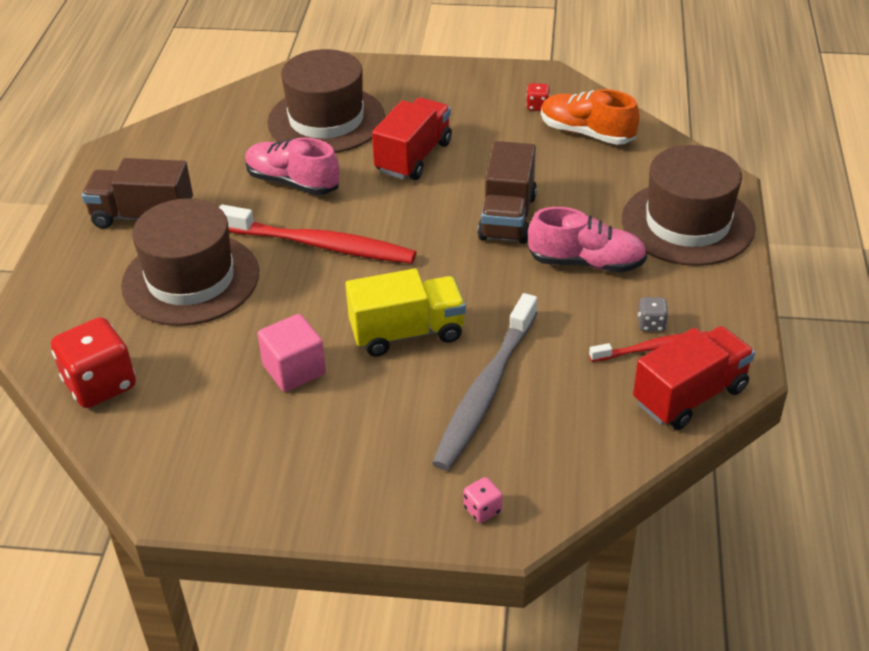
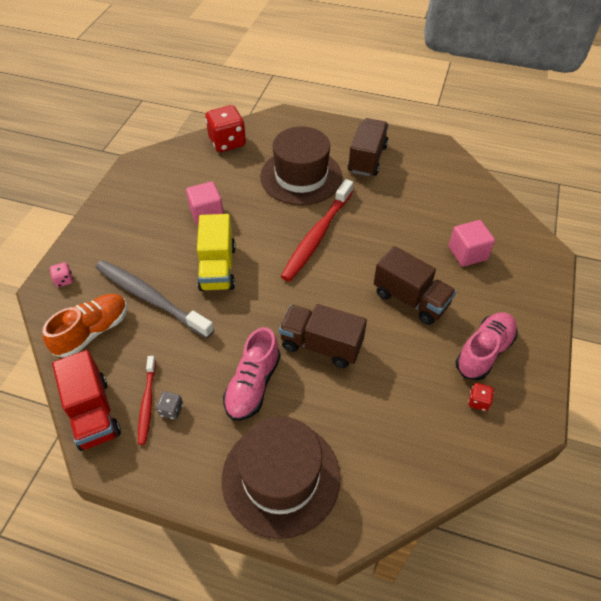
camera: 100 degrees right, 10 degrees up
(292, 182) = (390, 228): pink shoe -> pink shoe (484, 352)
(326, 120) = (467, 253): brown hat -> pink cube
(413, 157) = (410, 299): red truck -> brown truck
(586, 133) = (430, 432): orange shoe -> orange shoe (93, 331)

